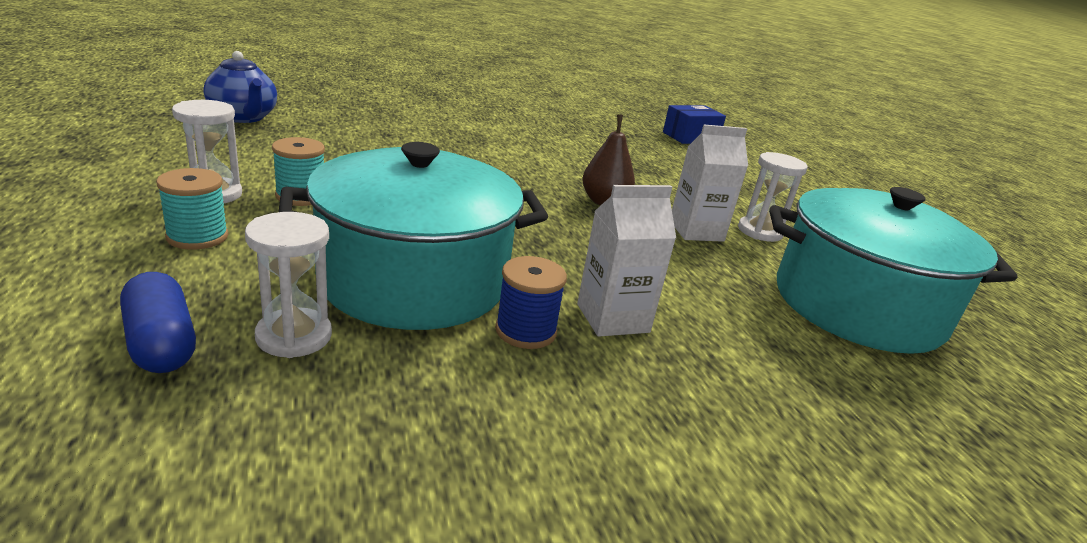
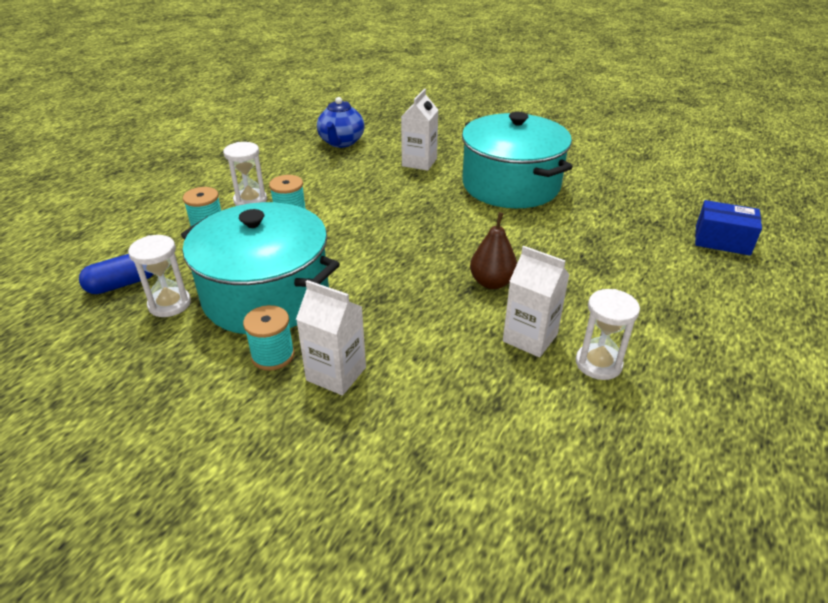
camera: 50 degrees right, 10 degrees up
(161, 343) = (122, 284): blue capsule -> blue capsule turned 45 degrees clockwise
(373, 123) = (419, 162): none -> white carton
(525, 331) = (273, 355): blue spool -> turquoise spool
(857, 306) = (559, 470): turquoise pot -> turquoise pot (511, 185)

